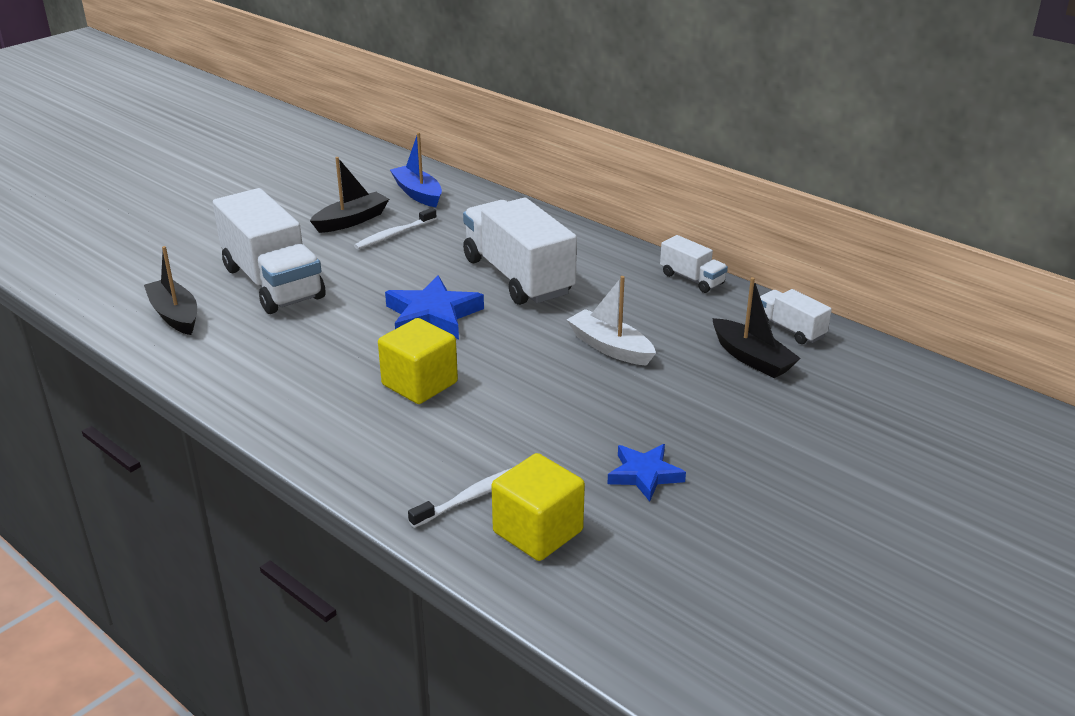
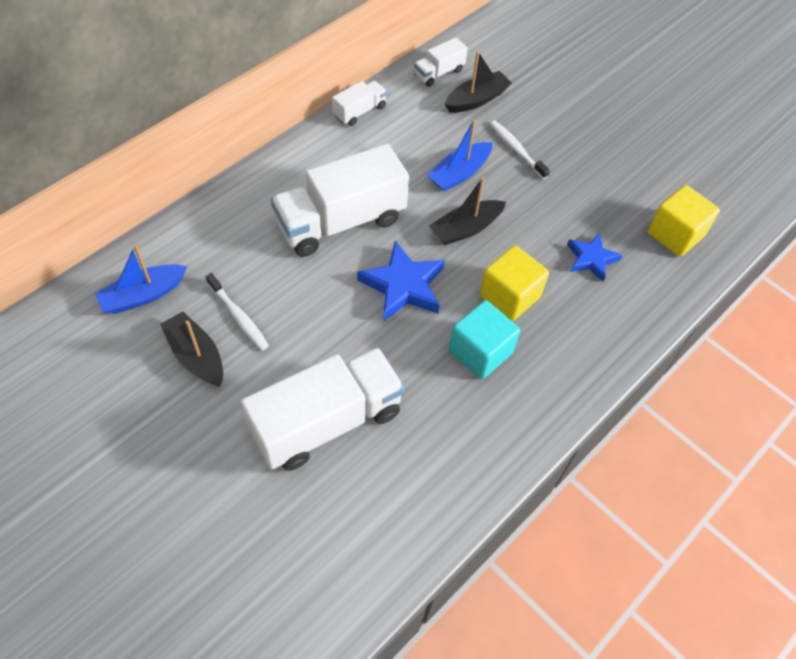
camera: 90 degrees left, 25 degrees up
(175, 315) = (385, 509): black boat -> black boat (465, 229)
(343, 364) = (480, 352): none -> turquoise cube
(473, 497) = (645, 267): white toothbrush -> white toothbrush (516, 149)
(610, 347) = (459, 173): white boat -> blue boat
(644, 475) = (612, 175): blue star -> blue star (591, 259)

